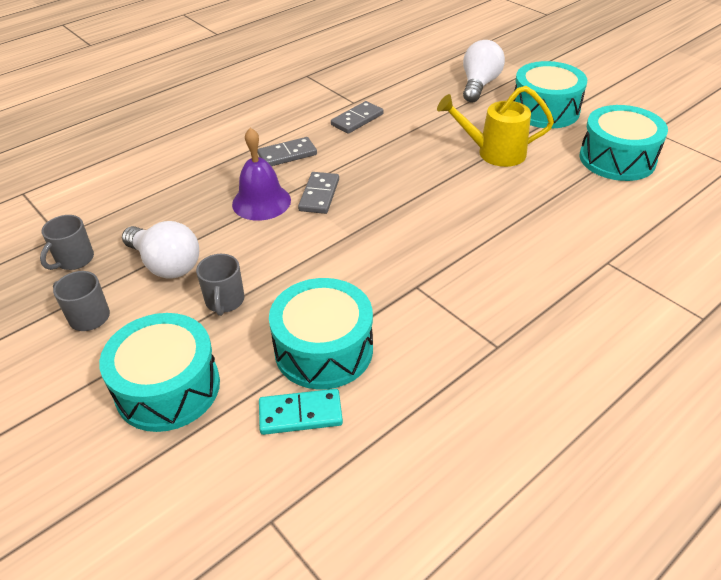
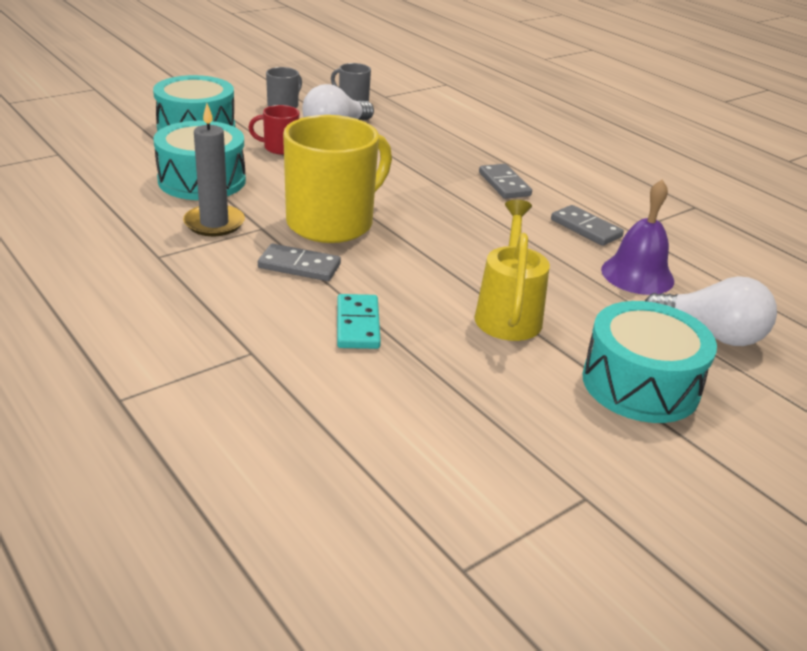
camera: 90 degrees right, 10 degrees down
(224, 301) = (279, 148): grey mug -> red mug
(261, 202) = (418, 168): purple bell -> purple bell (637, 275)
(300, 414) = (140, 167): turquoise domino -> turquoise domino (358, 325)
(319, 195) = (425, 195): grey domino -> grey domino (299, 266)
(391, 244) = (332, 223): none -> yellow mug
(419, 320) = (214, 223): none -> grey candle
(617, 159) = (491, 425): turquoise drum -> none

